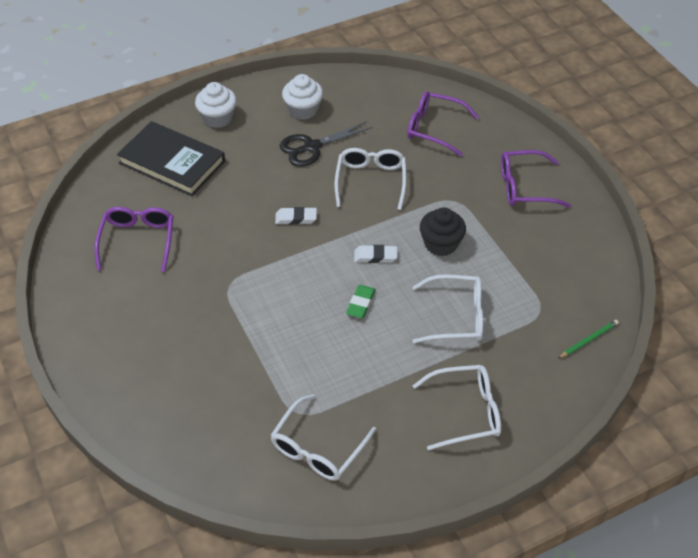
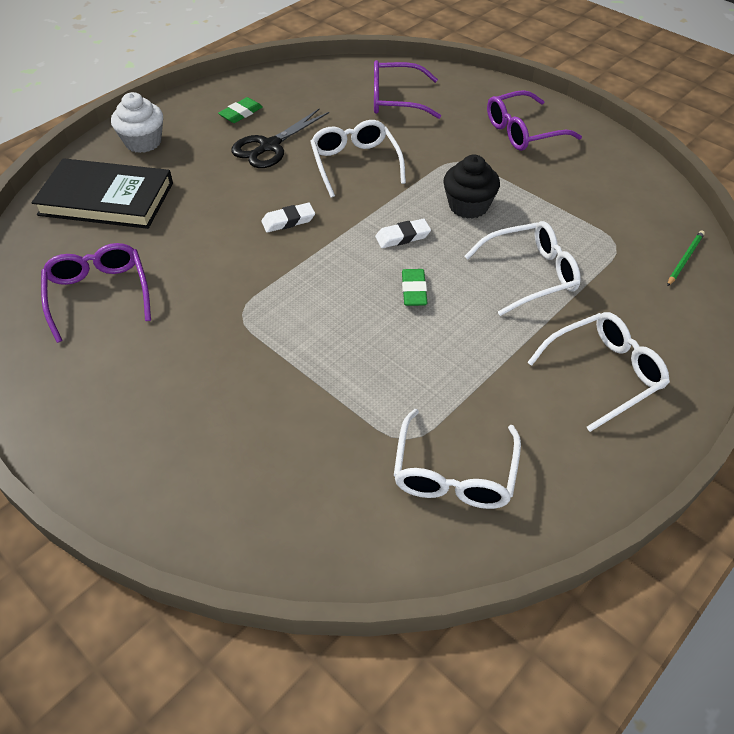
camera: 20 degrees left, 0 degrees up
(303, 110) = (241, 113): white cupcake -> green eraser

